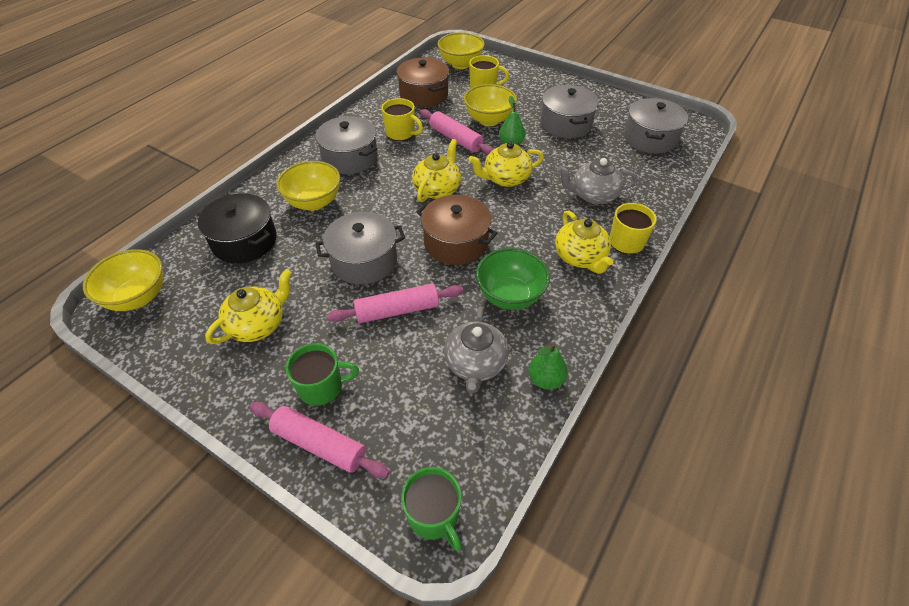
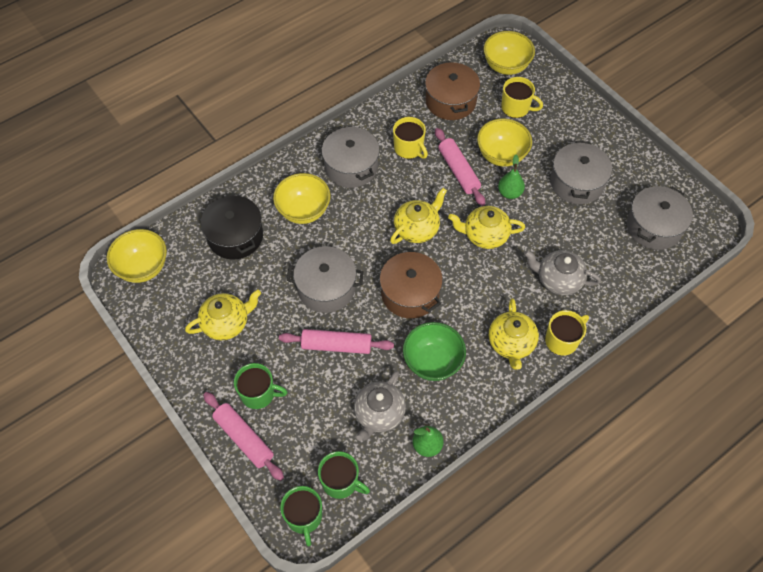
camera: 20 degrees right, 10 degrees up
(463, 454) = (341, 482): none -> green mug

